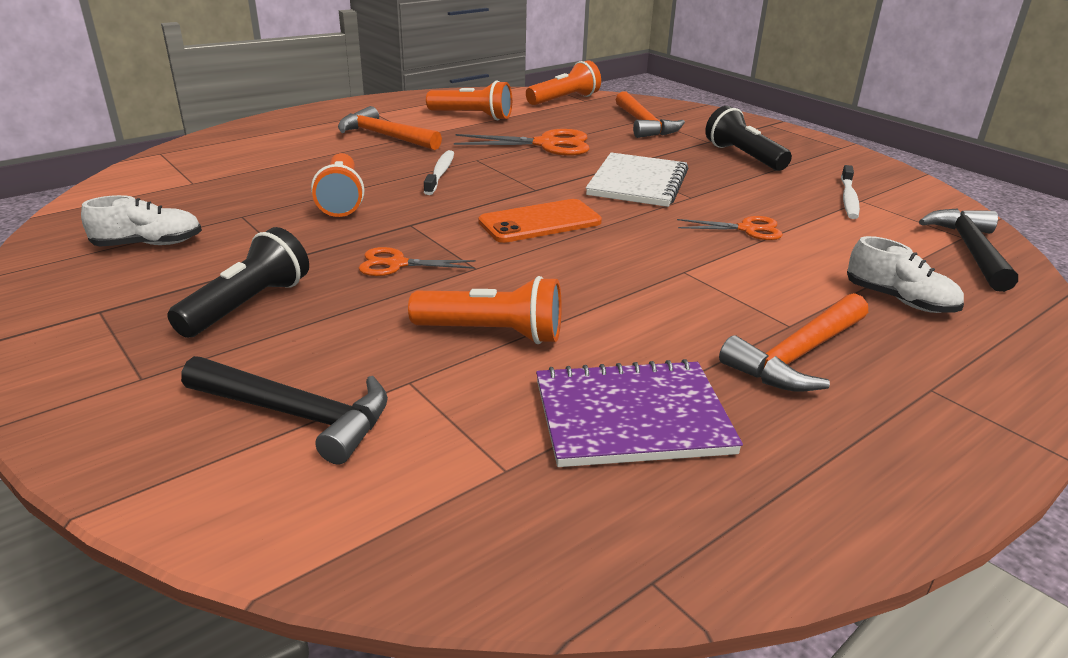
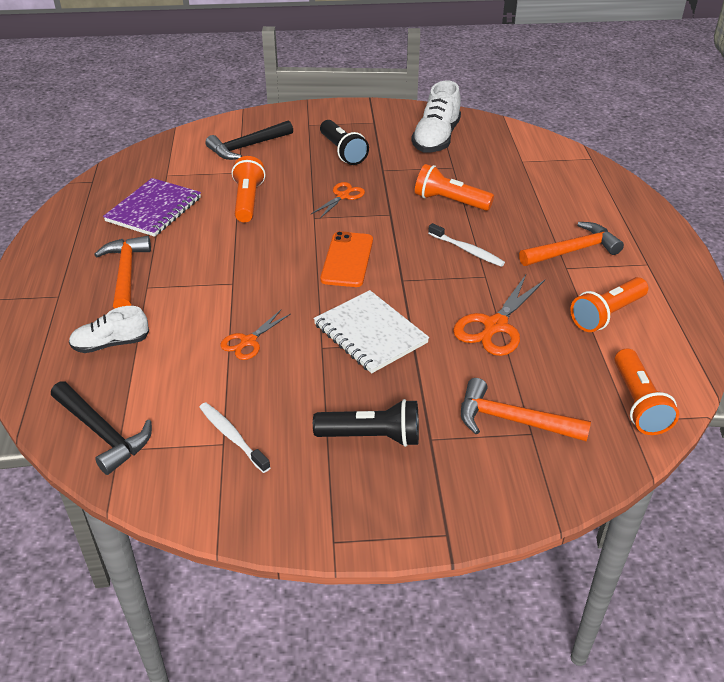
camera: 125 degrees right, 10 degrees up
(149, 244) = (436, 139): white shoe -> white shoe, size x1.61
(493, 333) = (248, 201): orange flashlight -> orange flashlight turned 135 degrees clockwise

